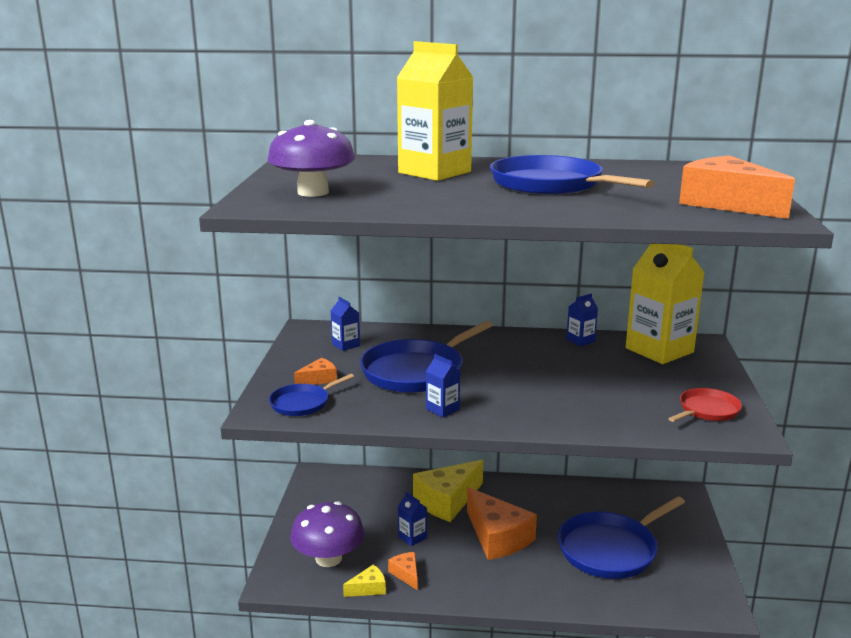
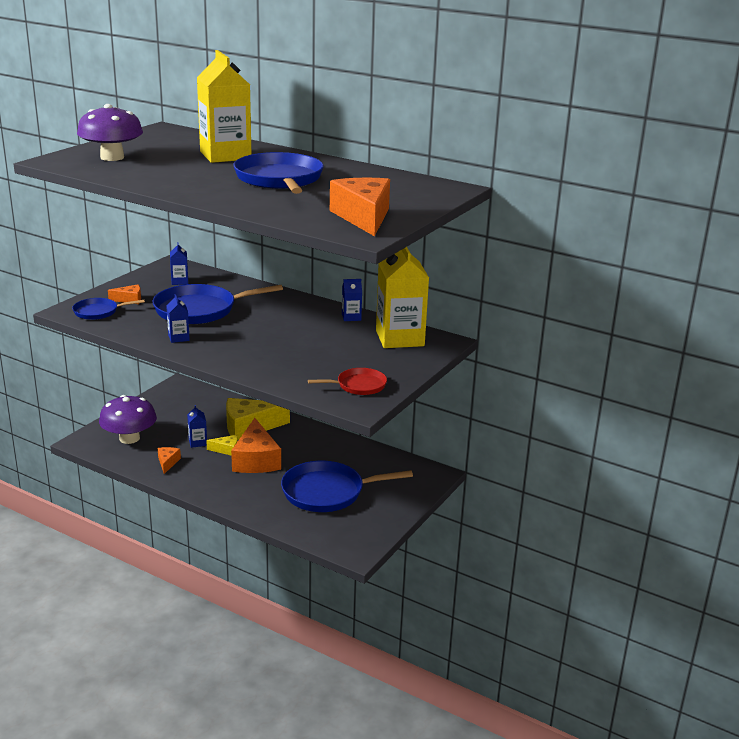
camera: 25 degrees right, 5 degrees up
(368, 588) = (134, 463): yellow cheese -> yellow cheese (226, 450)

